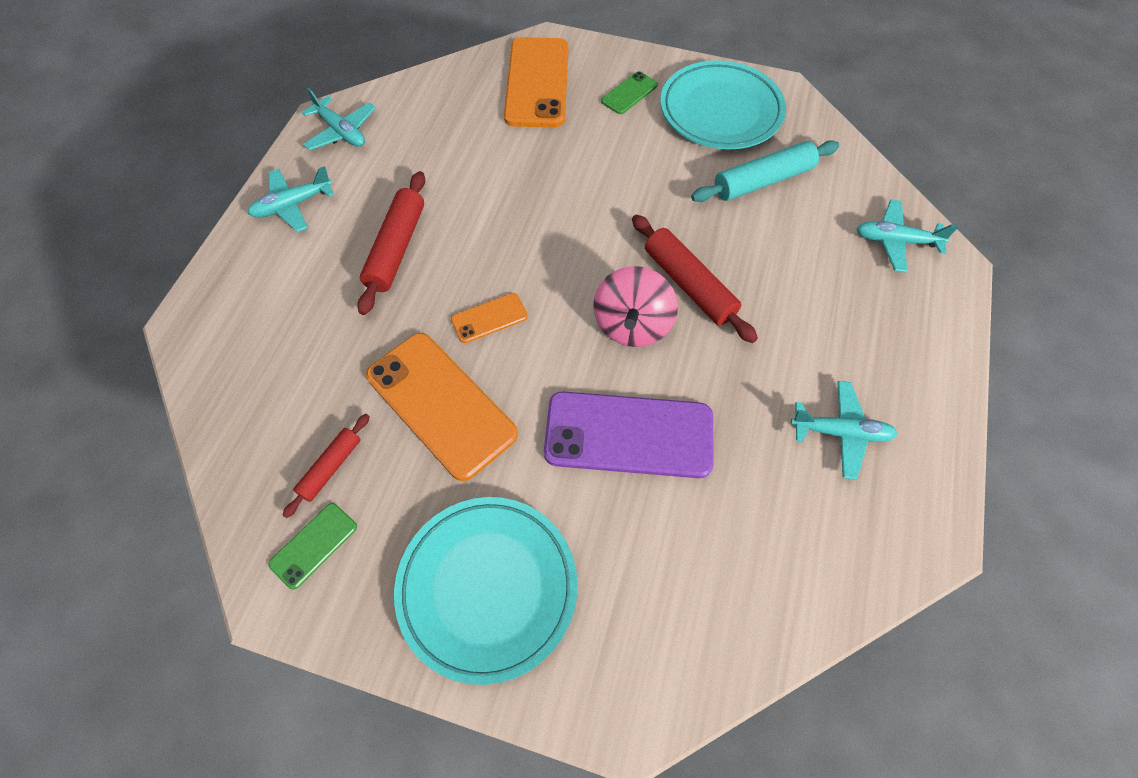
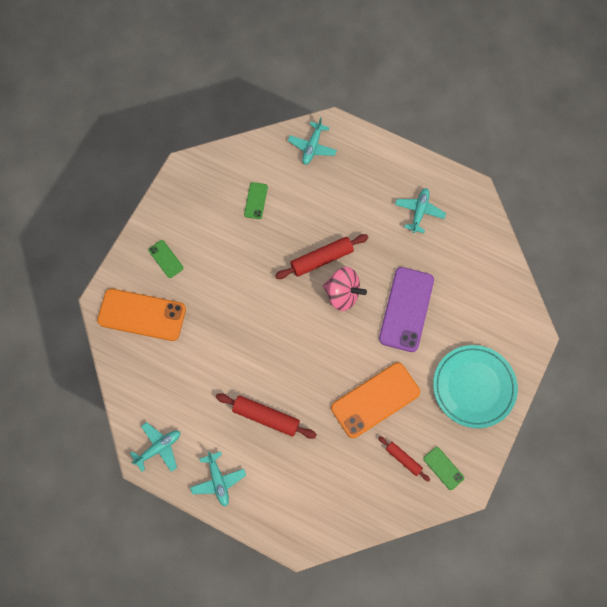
camera: 80 degrees left, 10 degrees up
(489, 318) = (325, 368): orange phone -> none
(720, 111) = (194, 209): turquoise plate -> none
(763, 181) = (256, 201): turquoise rolling pin -> green phone

